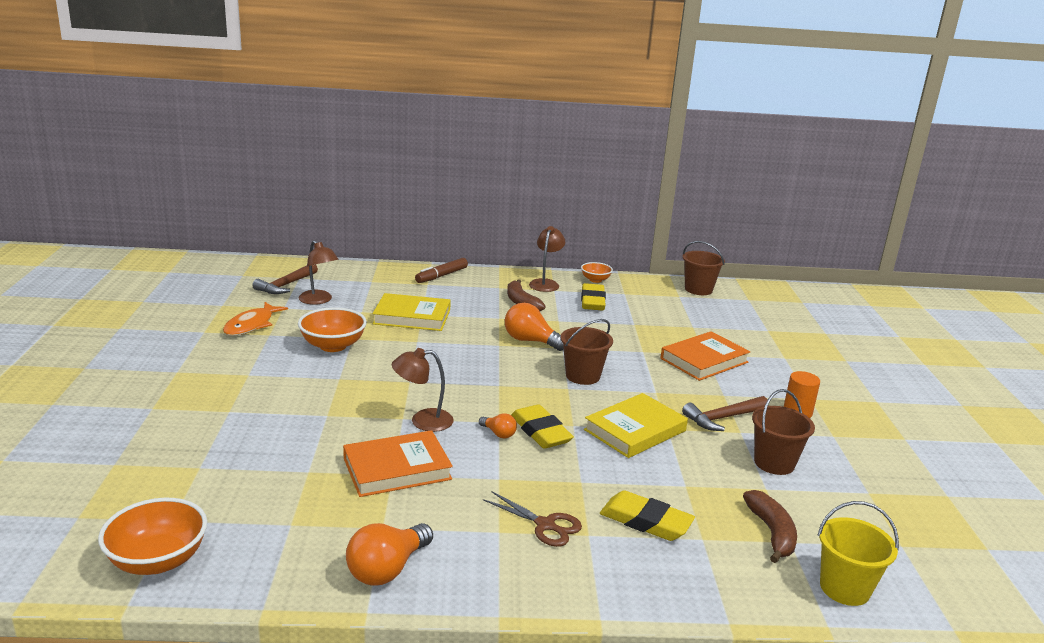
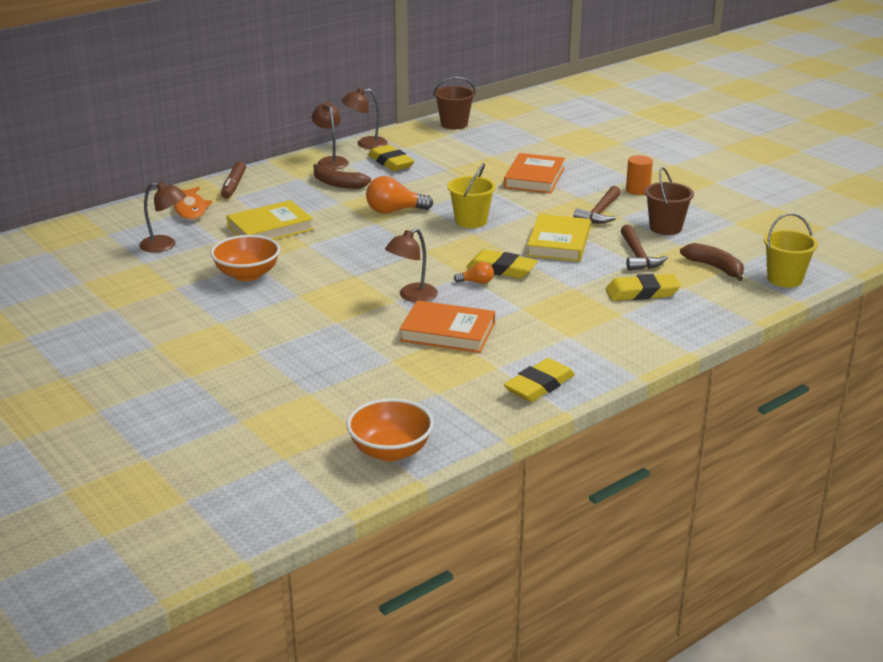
camera: 35 degrees left, 5 degrees up
(251, 325) = (145, 287): orange fish -> orange fish (190, 209)
(286, 285) = (108, 244): brown hammer -> brown hammer (638, 256)
(387, 569) = (539, 386): orange light bulb -> yellow eraser
(397, 469) = (447, 332): orange book -> orange book turned 75 degrees clockwise
(545, 525) = (590, 320): brown scissors -> none
(583, 376) = (471, 221): brown bucket -> yellow bucket
(595, 280) = (365, 144): orange bowl -> brown lamp

